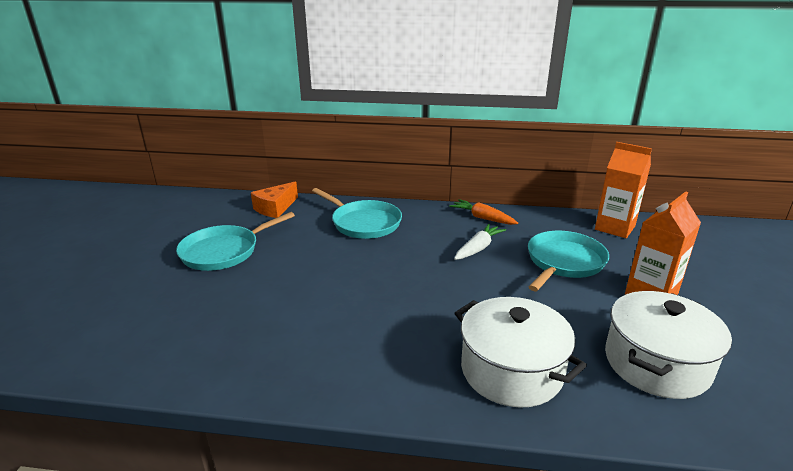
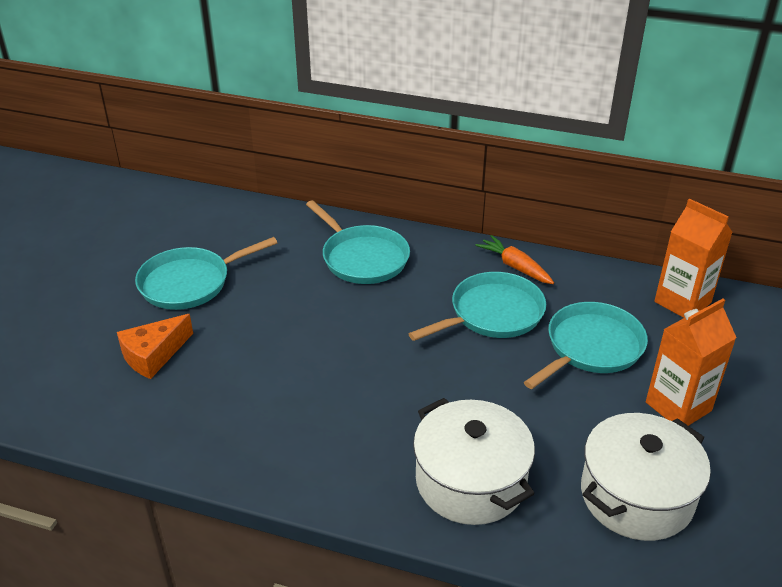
camera: 10 degrees right, 10 degrees up
(275, 208) = (259, 222): orange cheese -> orange cheese (153, 355)
(478, 248) = (492, 313): white carrot -> turquoise pan

